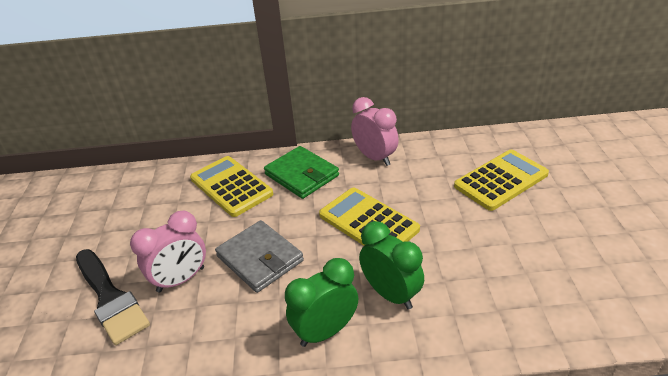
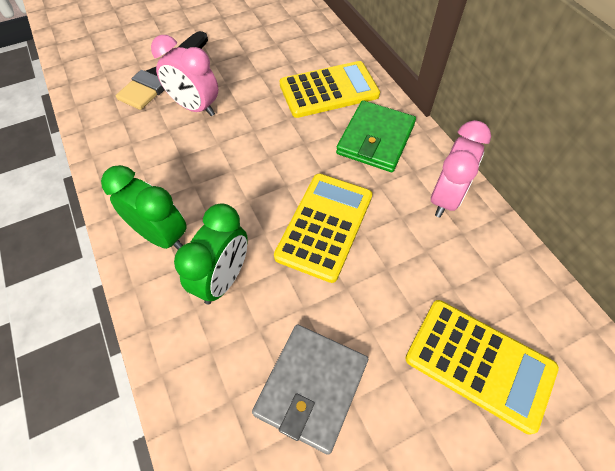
camera: 65 degrees right, 20 degrees up
(231, 186) = (329, 90): yellow calculator -> yellow calculator turned 45 degrees clockwise
(260, 258) = (237, 152): grey wallet -> grey wallet (311, 387)

